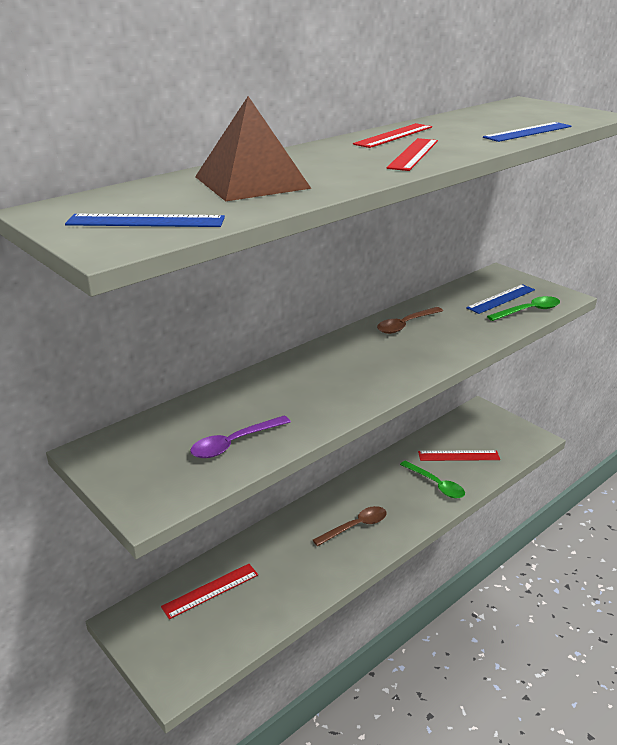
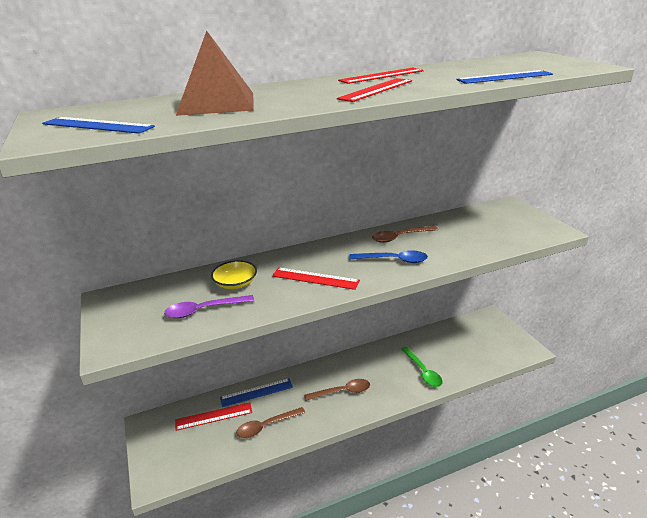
camera: 20 degrees right, 0 degrees up
(249, 406) = (235, 283): none -> yellow bowl
(284, 586) = (266, 426): none -> brown spoon
(416, 351) = (394, 260): none -> blue spoon
(458, 456) = (453, 351): red ruler -> red ruler (315, 278)
(501, 299) = (496, 226): blue ruler -> blue ruler (256, 392)
(529, 311) = (515, 239): green spoon -> none

